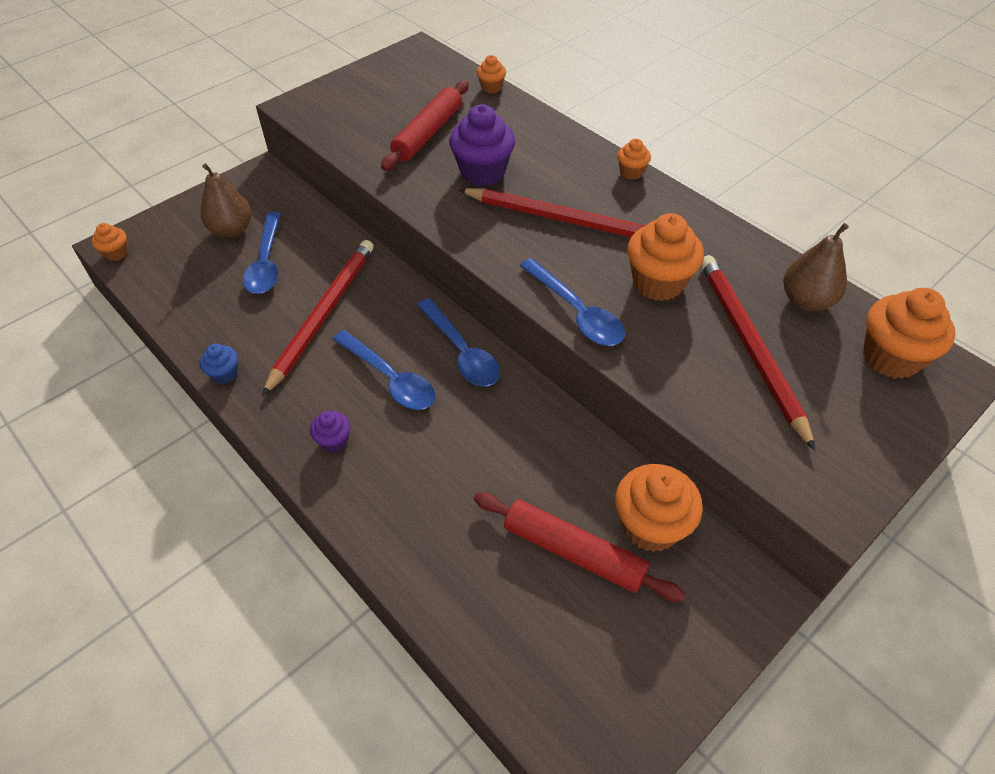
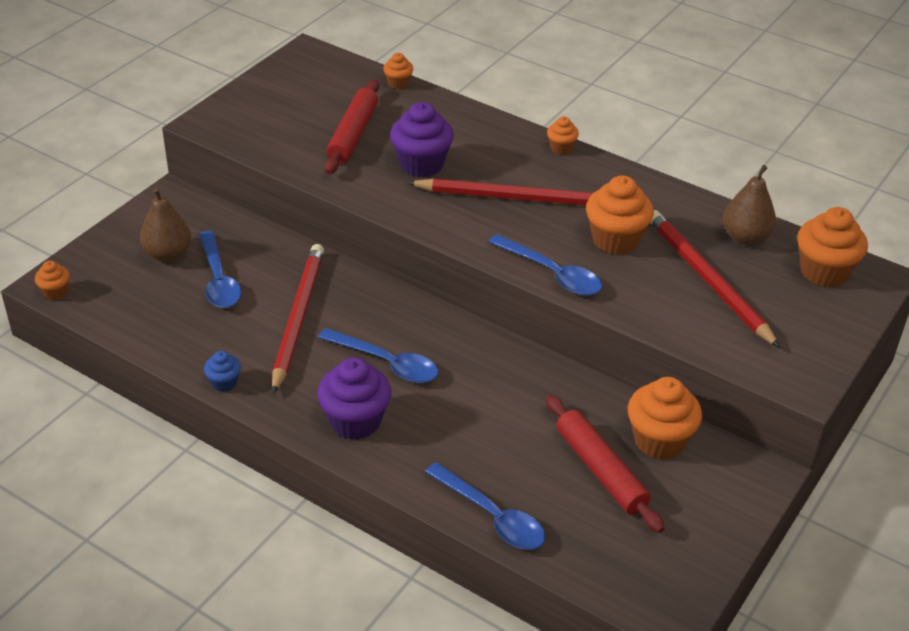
camera: 15 degrees left, 10 degrees down
(334, 441) = (355, 421): purple cupcake -> purple cupcake, size x1.94
(462, 352) = (445, 331): blue spoon -> blue spoon (492, 517)
(574, 552) = (601, 470): red rolling pin -> red rolling pin turned 45 degrees clockwise

